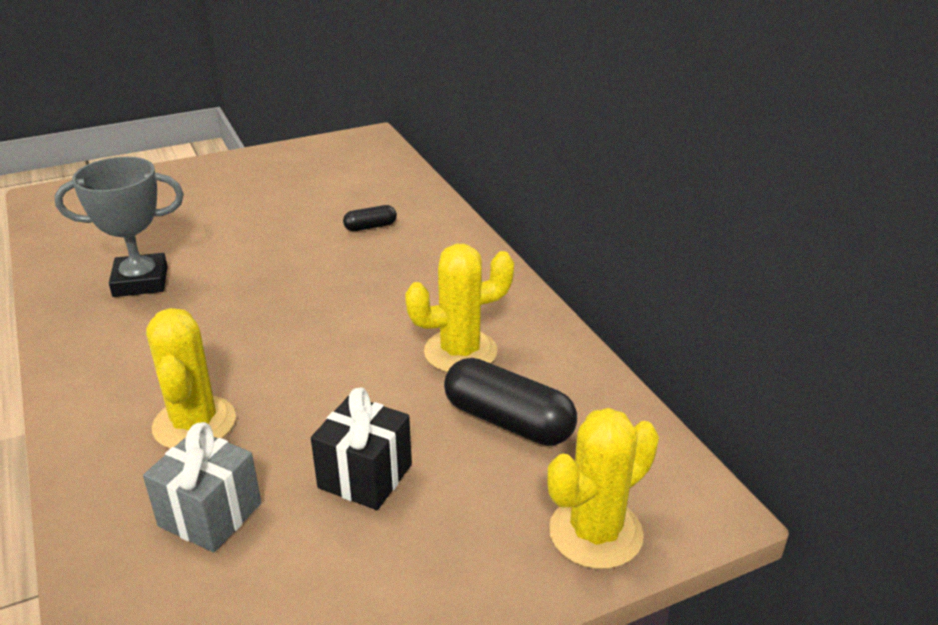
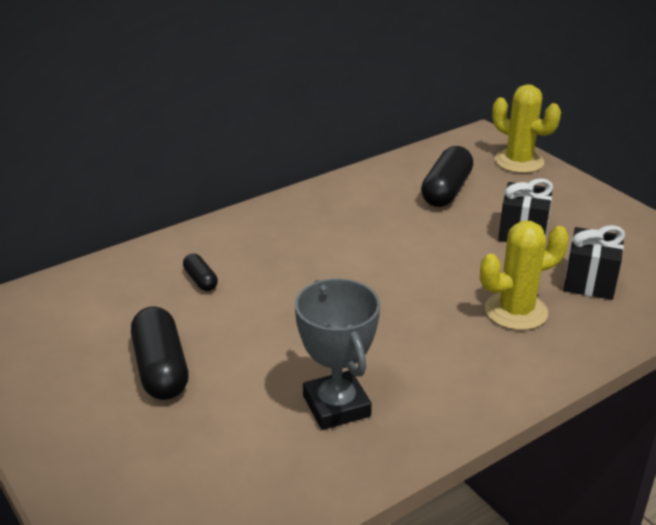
camera: 100 degrees left, 0 degrees up
(210, 514) = (589, 282): grey gift -> black gift
(252, 207) = (161, 369): none -> black capsule
(460, 352) = (382, 213): yellow cactus -> none

